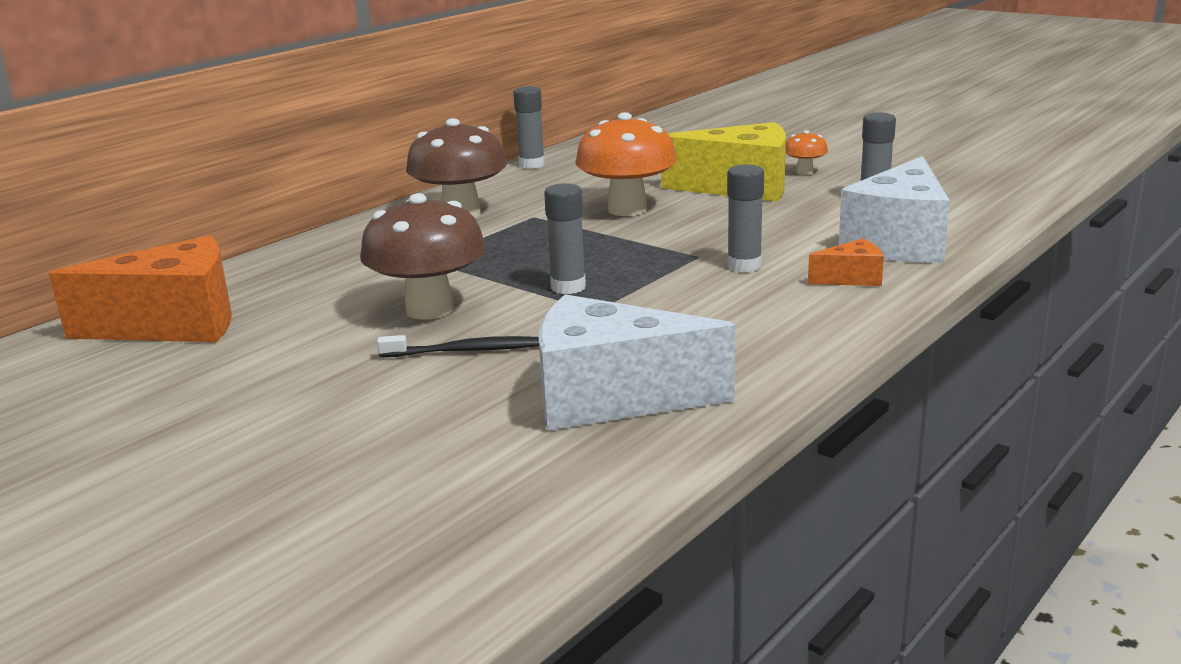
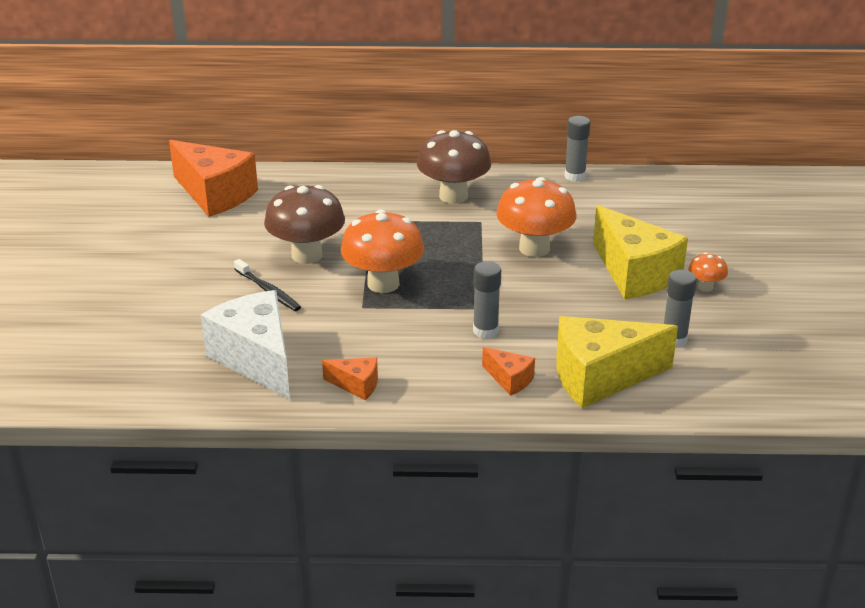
camera: 50 degrees right, 10 degrees up
(568, 287) = (383, 284): grey glue stick -> orange mushroom
(757, 354) = (356, 385): none -> orange cheese
(899, 242) = (600, 377): white cheese -> yellow cheese

